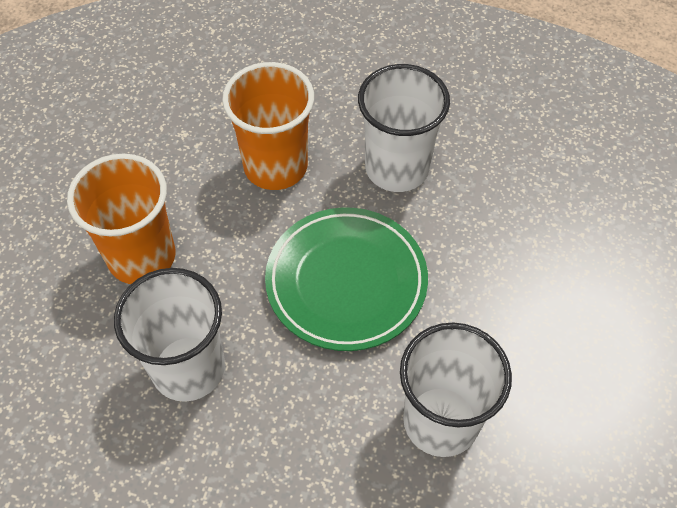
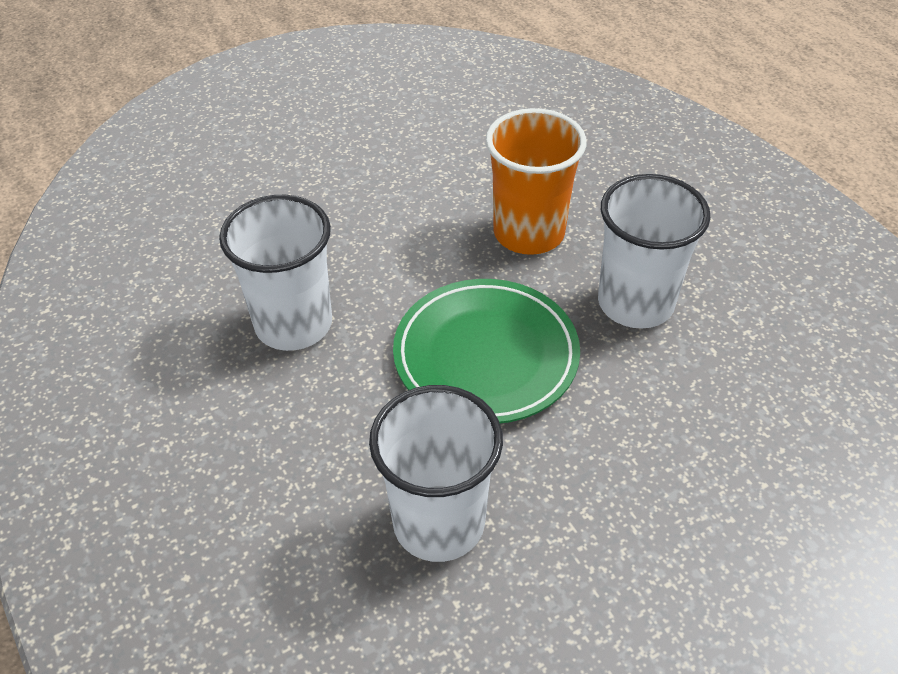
camera: 45 degrees right, 10 degrees down
(141, 256) = (352, 226): orange cup -> none

